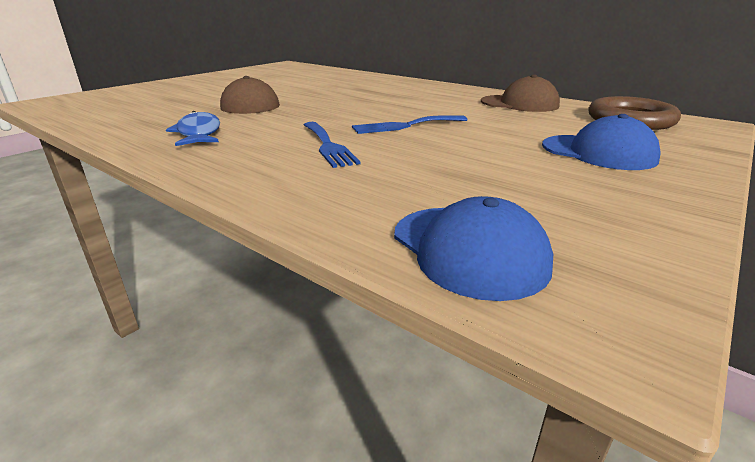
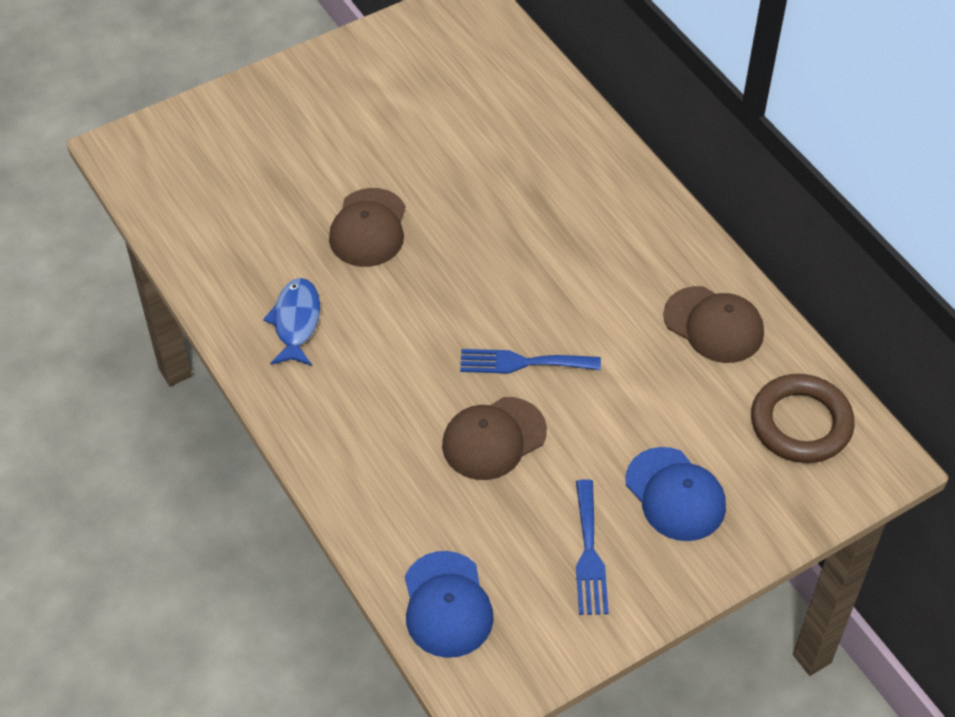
camera: 20 degrees right, 25 degrees up
(328, 146) = (417, 397): blue fork -> blue fork (589, 554)
(414, 152) = (493, 438): none -> brown cap

